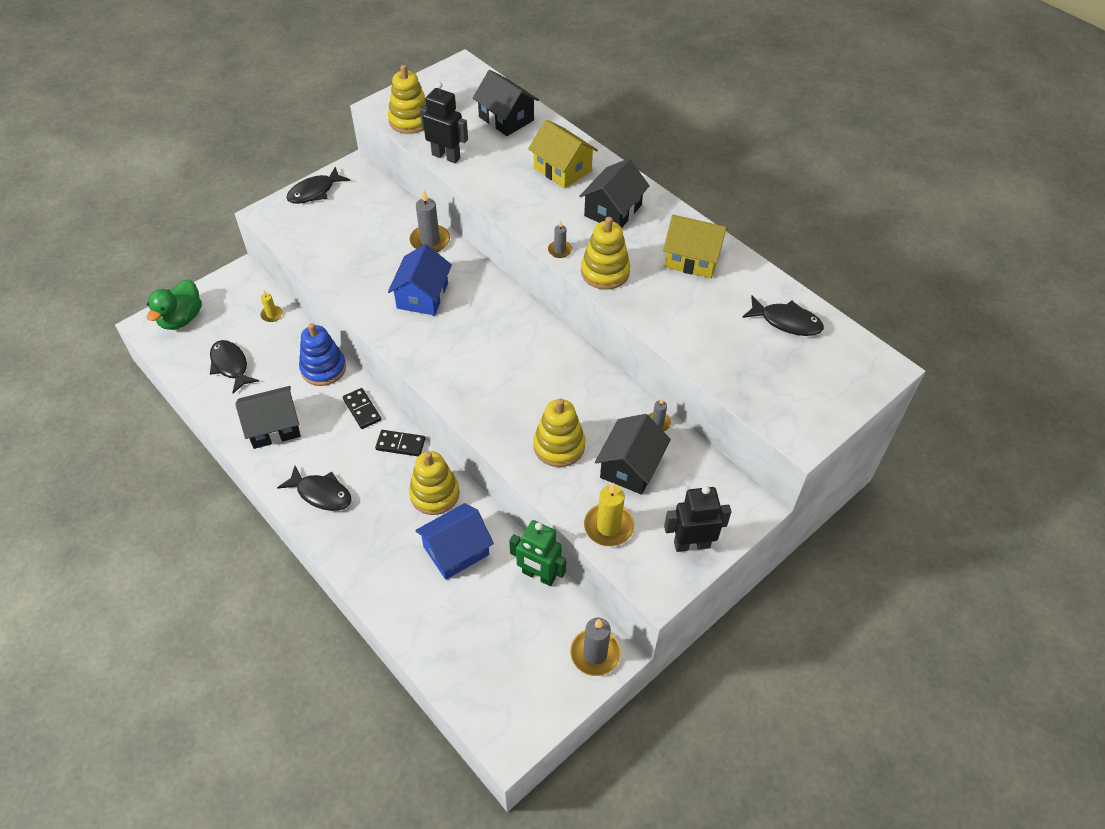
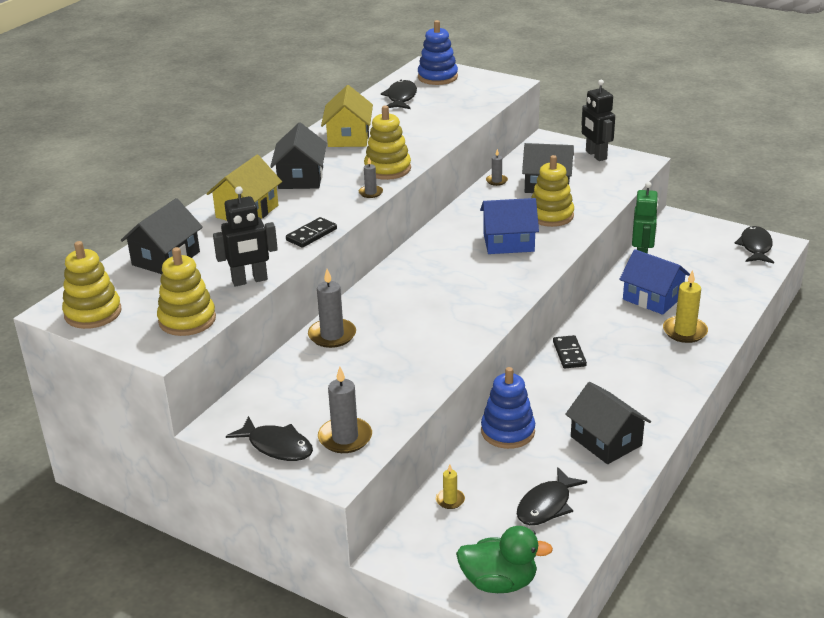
camera: 105 degrees left, 20 degrees down
(321, 493) = (657, 384): black fish -> black fish (755, 247)
(362, 409) = (544, 389): black domino -> black domino (311, 234)
(422, 296) = (418, 320): blue house -> blue house (508, 242)
(434, 494) = (607, 322): yellow stacking toy -> yellow stacking toy (93, 313)
(446, 156) = (250, 280): black robot -> black robot turned 120 degrees counterclockwise
(595, 653) = (682, 225): grey candle -> grey candle (345, 438)
(608, 526) = (608, 185): yellow candle -> yellow candle (684, 331)
(613, 210) = (301, 178): black house -> black house turned 75 degrees clockwise
(842, 370) = (437, 77): none -> blue stacking toy

